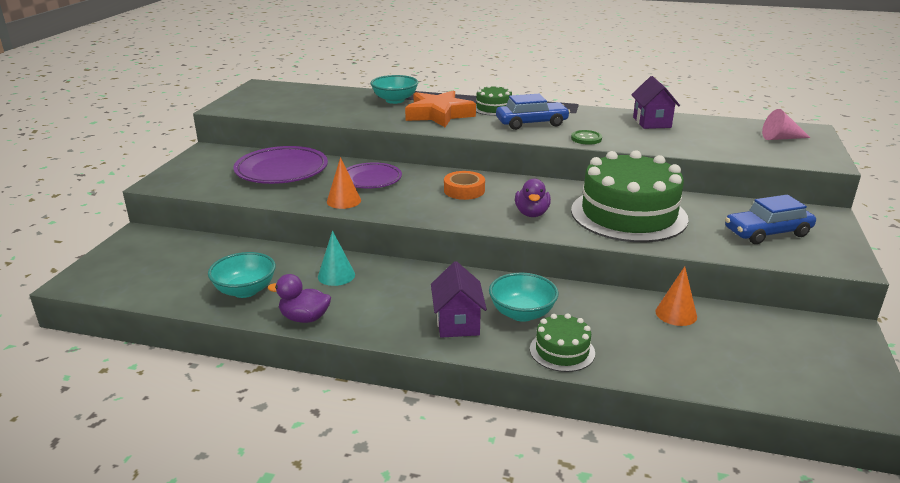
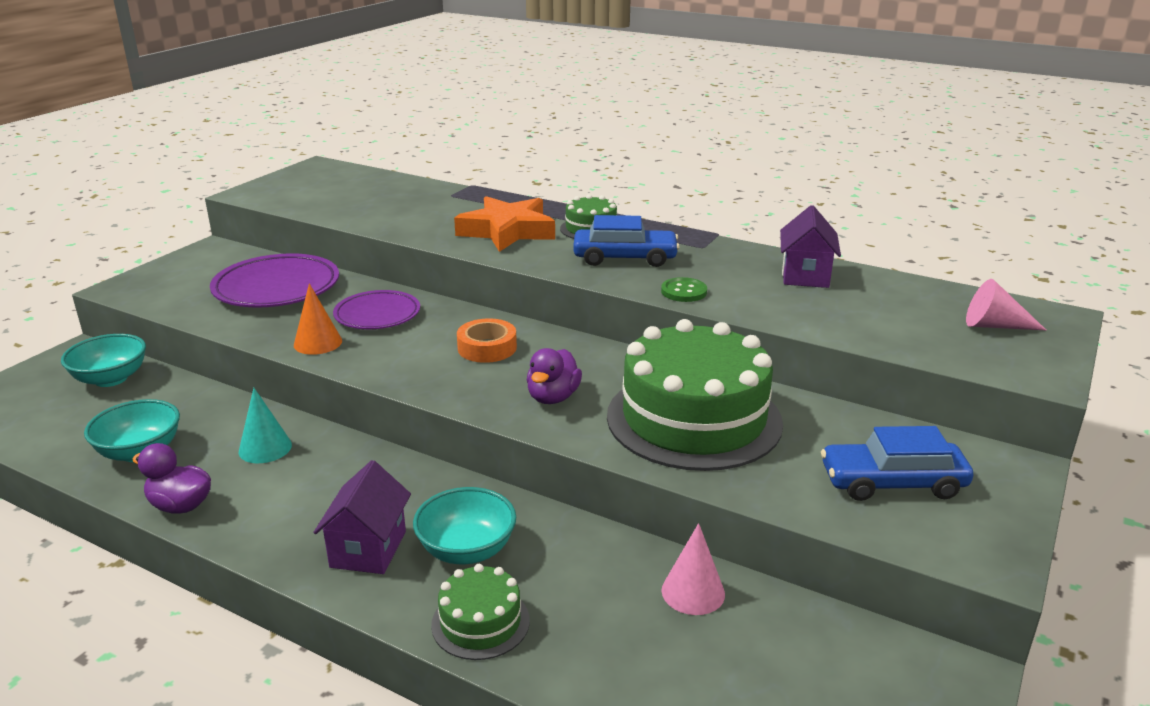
camera: 15 degrees right, 0 degrees up
(395, 100) = (467, 204): turquoise bowl -> turquoise bowl (111, 379)
(676, 314) = (693, 592): orange cone -> pink cone

